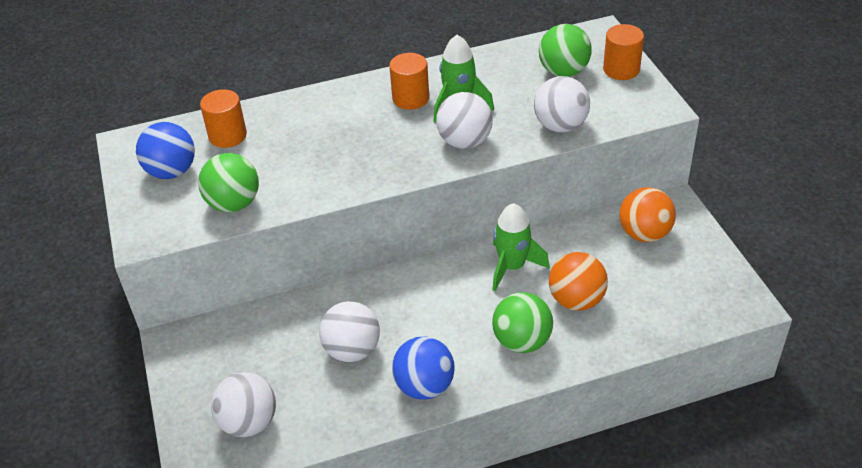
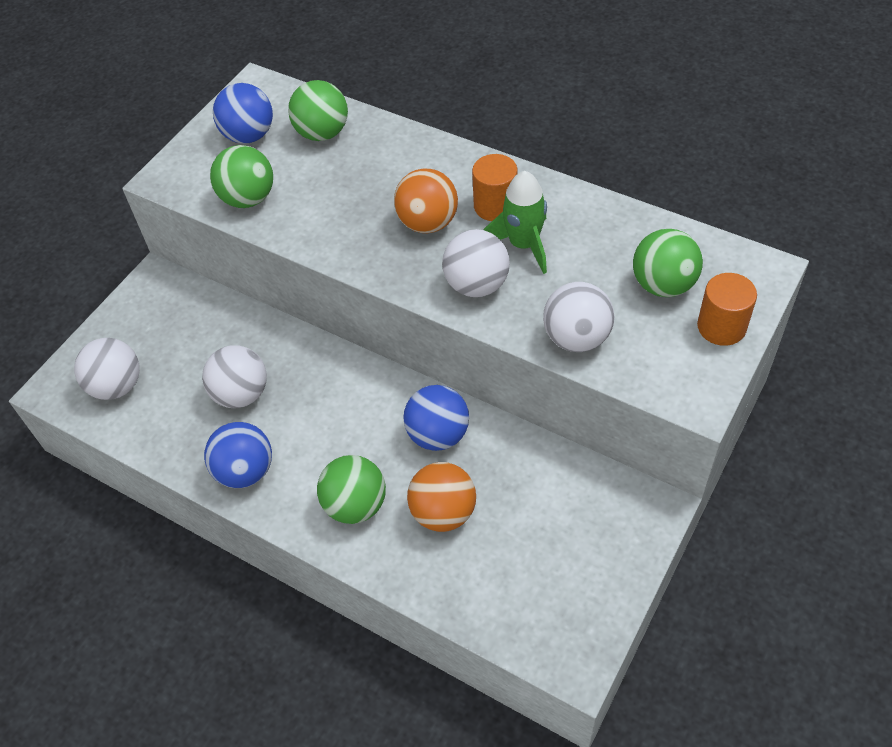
camera: 50 degrees right, 10 degrees up
(227, 136) = (322, 133): orange cylinder -> green ball
(512, 267) = (438, 434): green rocket -> blue ball
(644, 234) = (586, 509): orange ball -> orange ball (428, 223)

